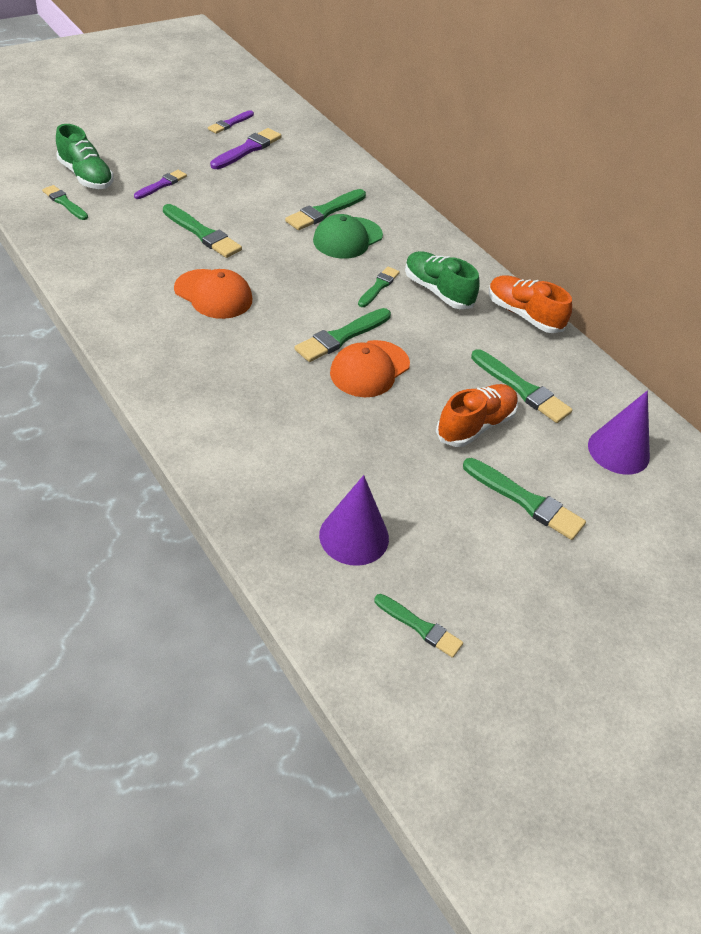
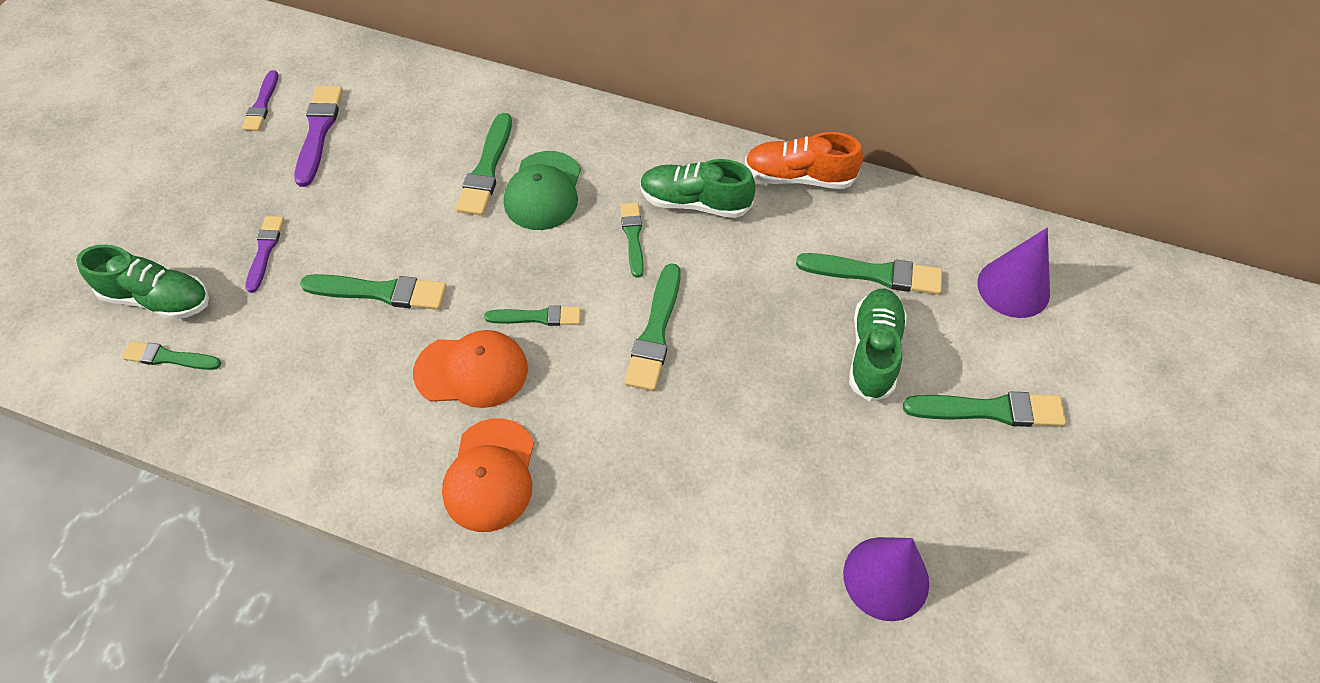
camera: 30 degrees left, 10 degrees up
(369, 369) = (719, 354): orange cap -> orange cap (490, 475)
(420, 627) = (1029, 634): green brush -> green brush (537, 317)
(475, 425) = (873, 352): orange shoe -> green shoe

